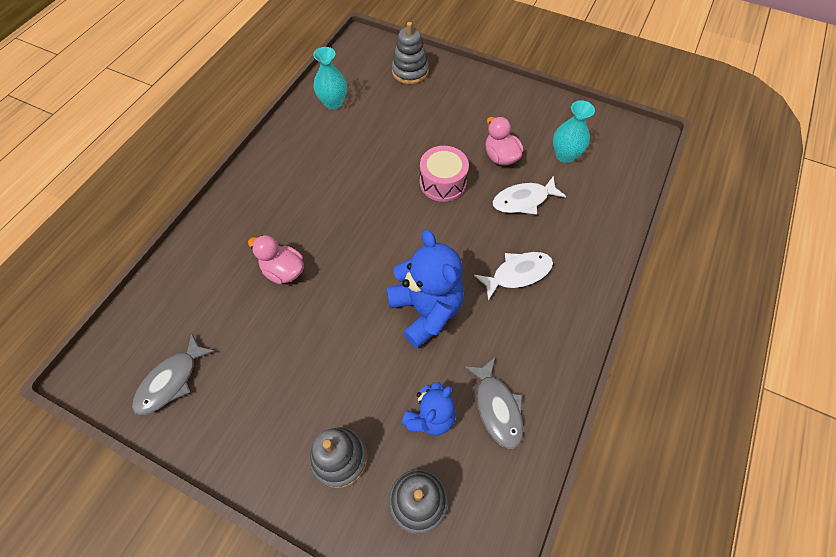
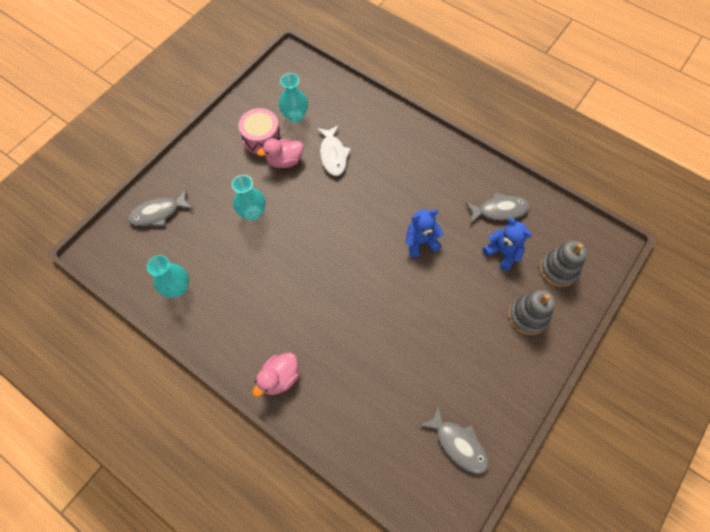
camera: 80 degrees left, 5 degrees up
(283, 271) = (367, 347): pink duck -> pink duck (279, 378)
(410, 72) = (158, 213): grey stacking toy -> grey fish
(426, 310) = (420, 242): blue teddy bear -> blue teddy bear, size x0.61
(427, 142) = (253, 213): none -> turquoise vase
(443, 182) = (301, 209): pink drum -> pink drum (262, 138)
(517, 274) = (399, 174): white fish -> none

